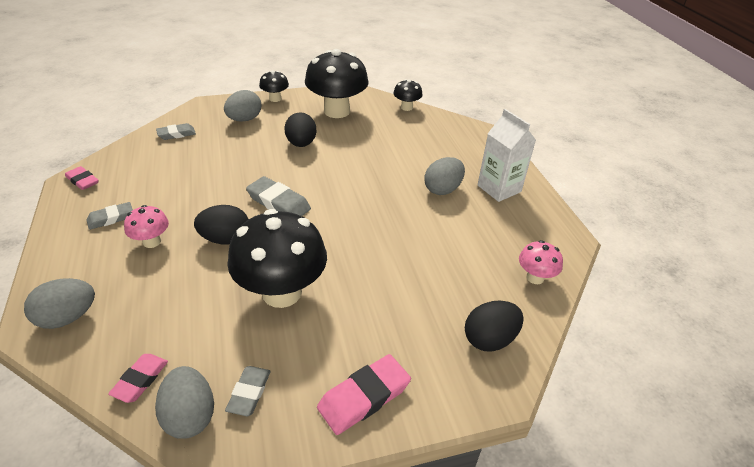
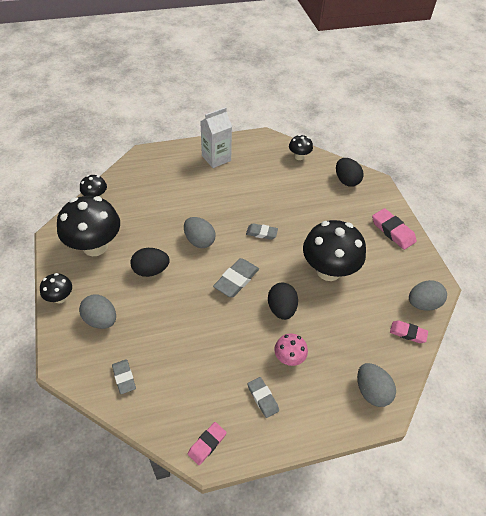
camera: 90 degrees left, 10 degrees up
(249, 393) = (402, 279): grey eraser -> grey eraser (261, 233)
(442, 189) = (217, 186): grey egg -> grey egg (199, 241)
(535, 277) = (299, 156): pink mushroom -> black mushroom

